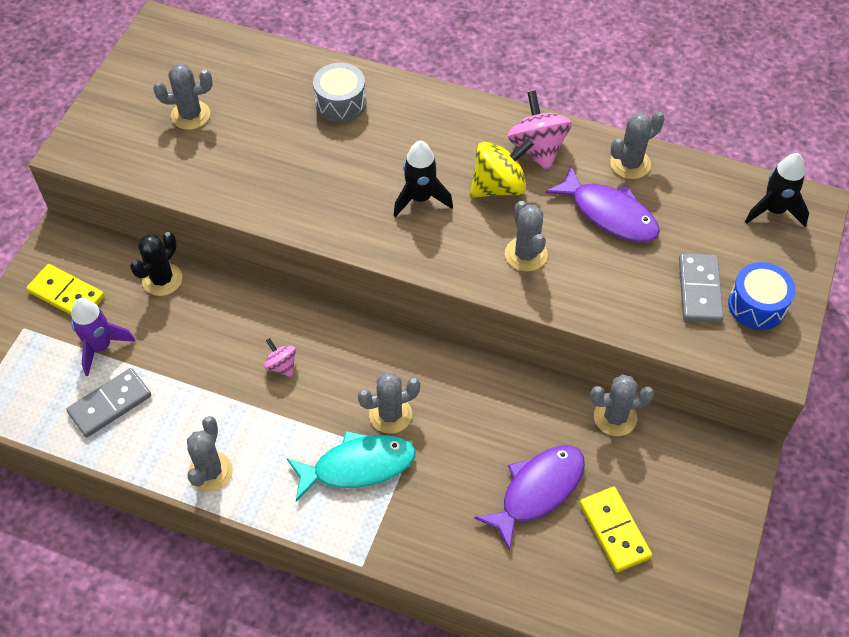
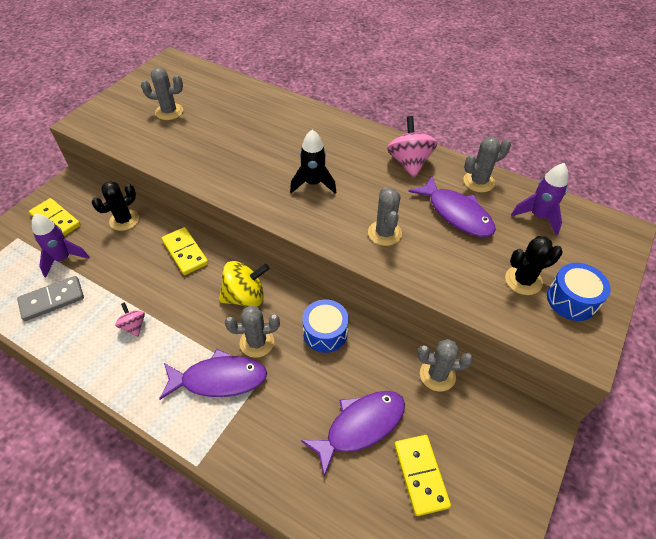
camera: 10 degrees right, 5 degrees down
(210, 472) = (104, 363): grey cactus -> none
(261, 312) = (185, 252): none -> yellow domino
(281, 365) = (186, 292): pink spinning top -> pink spinning top (133, 326)
(340, 103) = (274, 117): grey drum -> none
(357, 466) = (219, 379): turquoise fish -> purple fish
(471, 389) = (325, 333): none -> blue drum
(499, 186) = (374, 183): yellow spinning top -> yellow spinning top (245, 296)
(699, 290) = (523, 280): grey domino -> black cactus
(709, 202) = (538, 216): none -> purple rocket
(774, 211) = (591, 229): black rocket -> none

